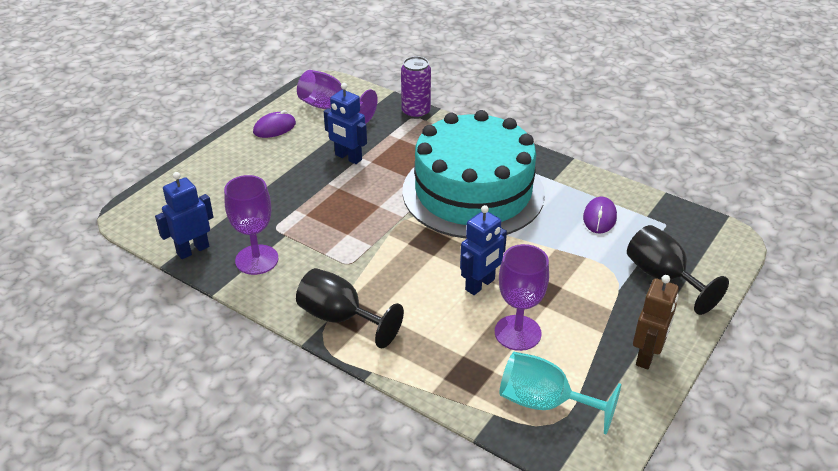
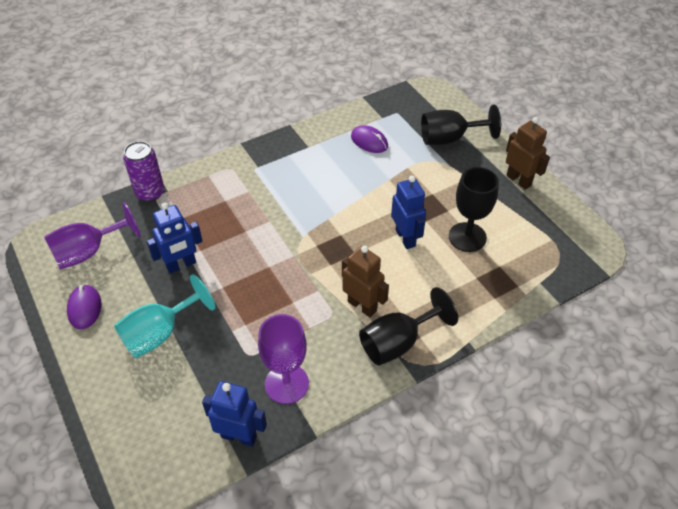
camera: 65 degrees left, 10 degrees up
(193, 250) = (239, 436): blue robot -> blue robot turned 120 degrees clockwise
(370, 280) = (362, 306): none -> brown robot
(473, 192) = (291, 199): turquoise cake -> none
(517, 333) = (467, 237): purple goblet -> black goblet
(544, 403) = (540, 250): turquoise goblet -> turquoise goblet (160, 333)

